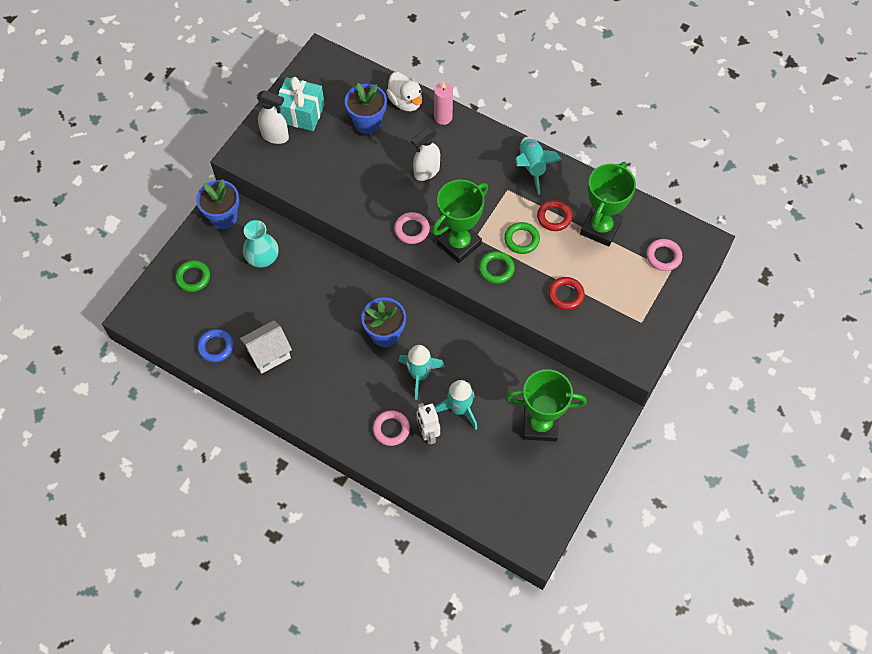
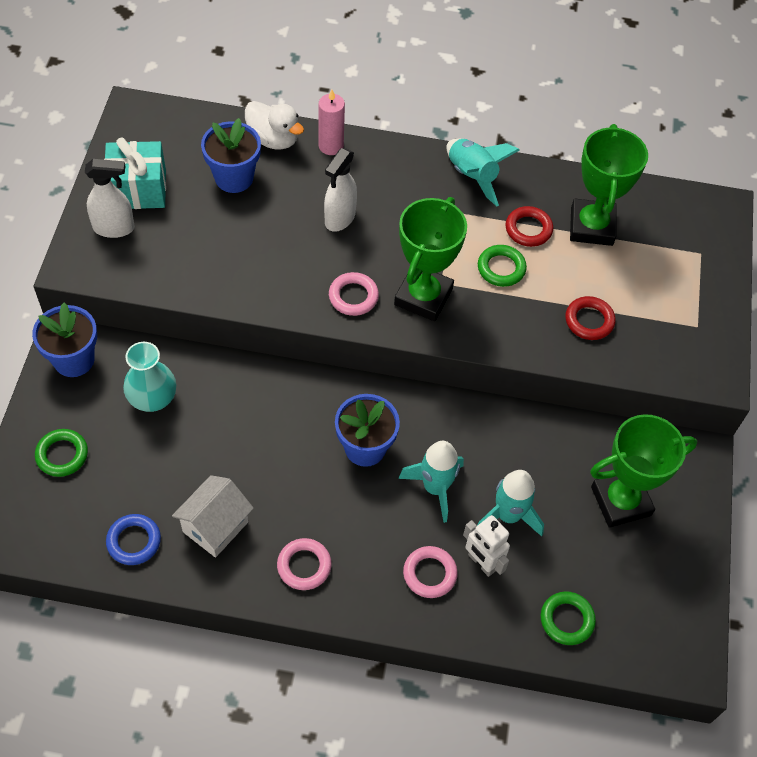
camera: 25 degrees left, 5 degrees down
(496, 269) = (486, 314): green ring -> green ring (567, 620)
(663, 256) = (683, 239): pink ring -> pink ring (304, 566)

